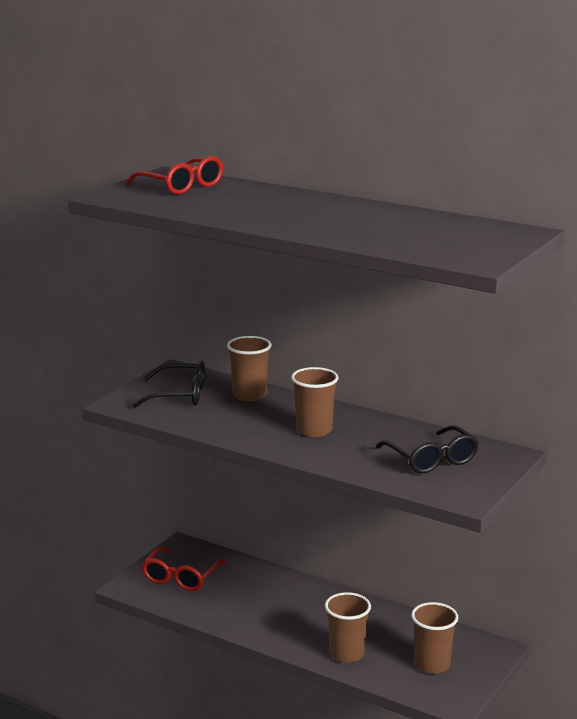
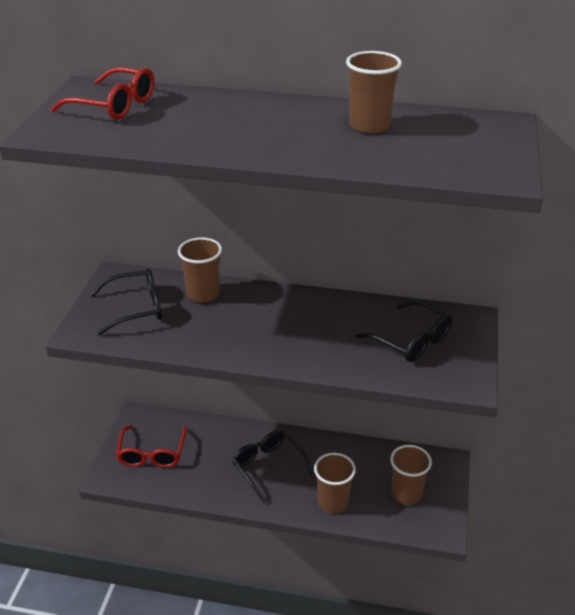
camera: 20 degrees left, 15 degrees up
(294, 612) = (268, 467): none -> black glasses
(314, 430) = (287, 327): brown cup -> brown cup (369, 126)

